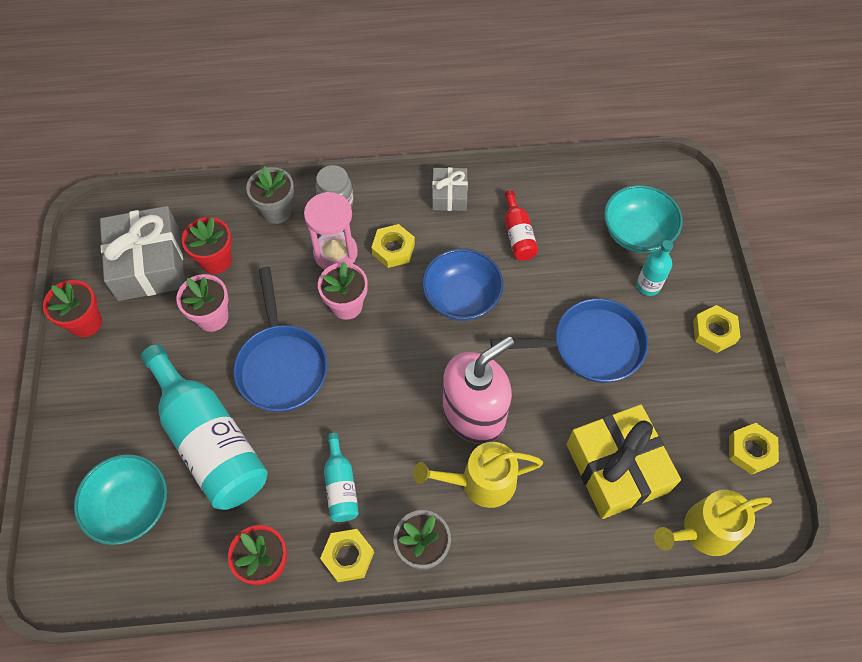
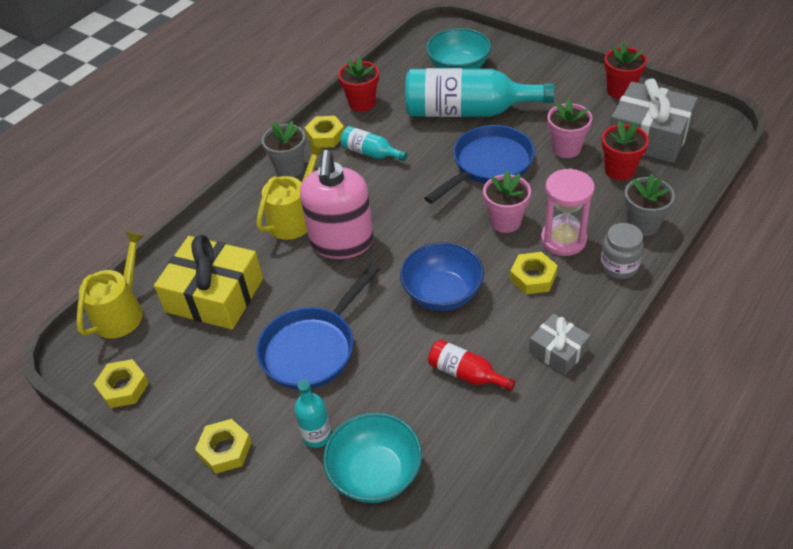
camera: 135 degrees right, 15 degrees down
(281, 366) = (488, 165): blue pan -> blue pan turned 105 degrees clockwise

